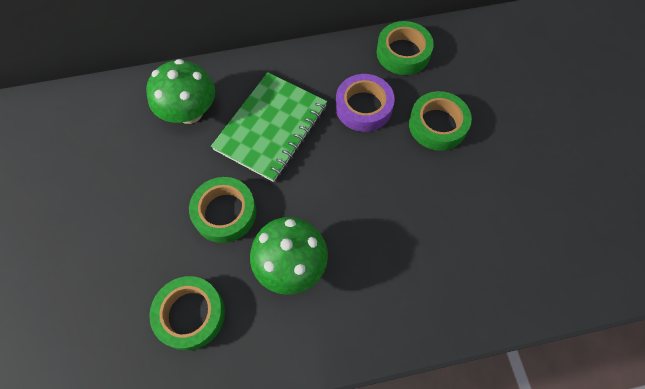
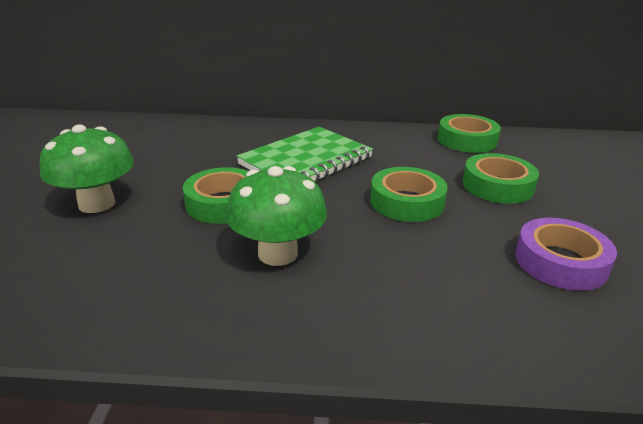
camera: 15 degrees right, 35 degrees down
(190, 112) = (229, 142): green mushroom -> green mushroom (97, 204)
(190, 314) = (130, 268): green tape -> green tape (407, 202)
(363, 107) = (413, 163): purple tape -> purple tape (560, 262)

